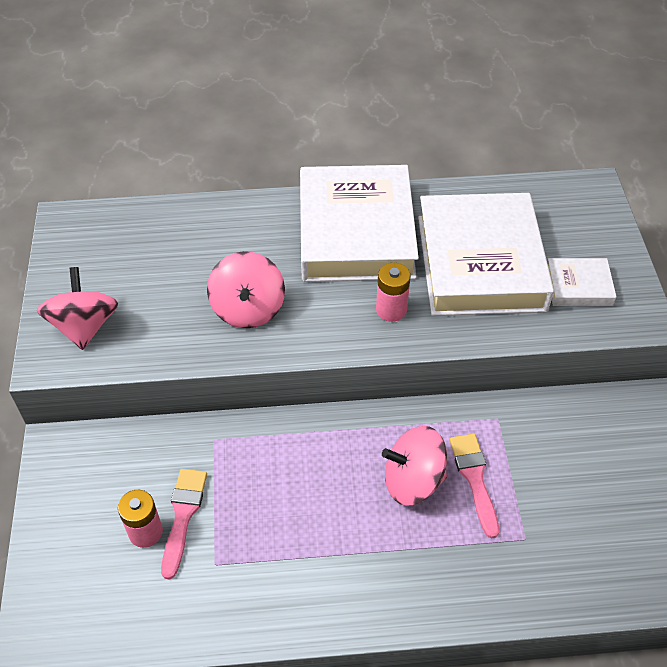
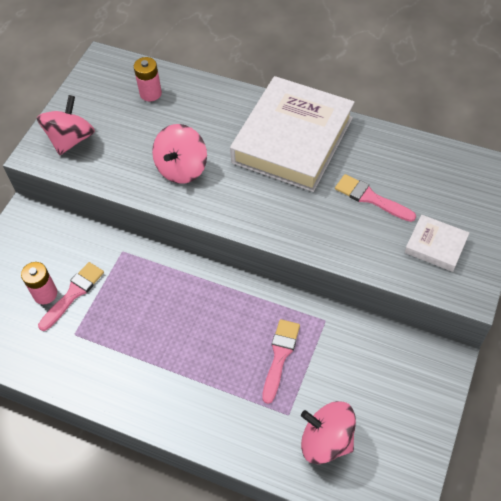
camera: 30 degrees right, 5 degrees up
(391, 310) = (280, 208): pink battery -> pink battery (150, 93)
(413, 480) = (236, 338): pink spinning top -> pink spinning top (326, 440)
(480, 263) = (370, 198): white book -> pink brush

